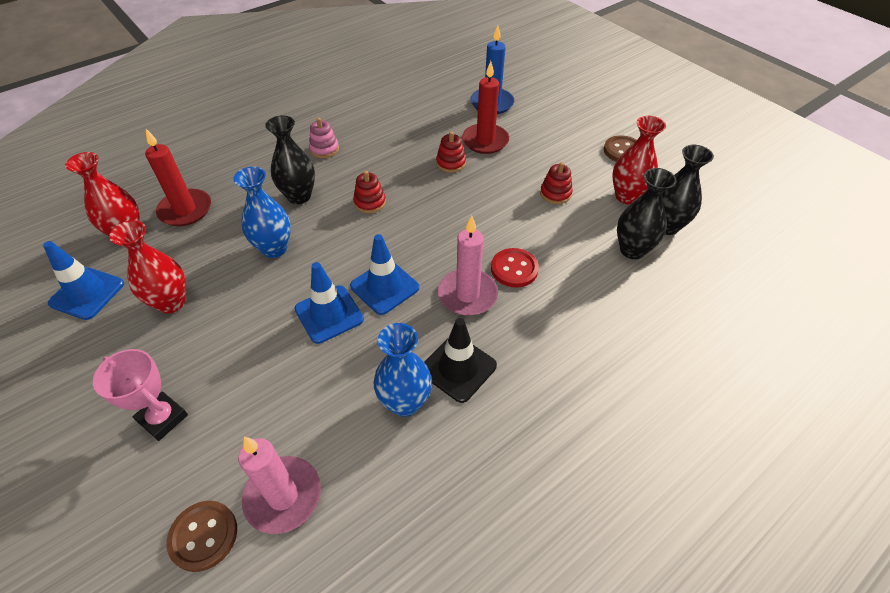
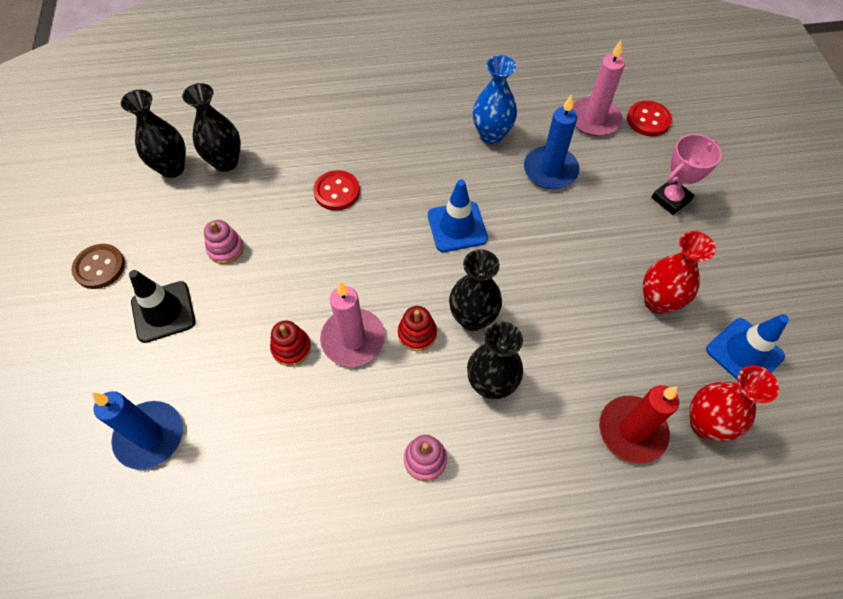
camera: 150 degrees left, 10 degrees up
(163, 418) = (671, 199): pink trophy -> pink trophy turned 75 degrees clockwise
(203, 536) = (648, 120): brown button -> red button
(274, 248) = (543, 319): blue vase -> none
(316, 389) = (550, 170): none -> blue candle
(329, 314) = (517, 224): blue traffic cone -> none
(333, 227) = (472, 318): none -> black vase
(458, 368) = (440, 140): black traffic cone -> black traffic cone (163, 312)
(467, 295) = (393, 188): pink candle -> pink candle (353, 339)
(485, 141) = (223, 364): red candle -> none
(555, 194) = (225, 249): red stacking toy -> pink stacking toy
(627, 196) = (166, 212): red vase -> none

